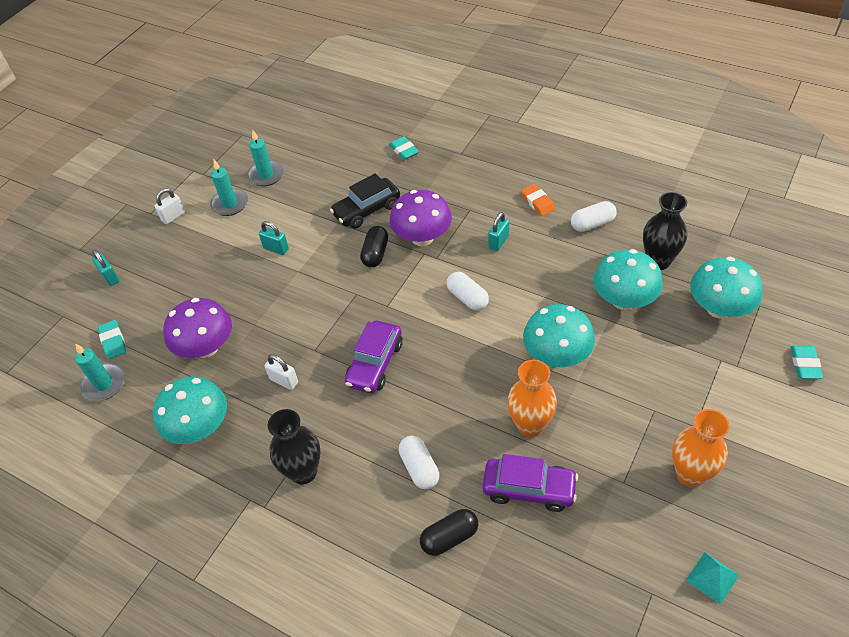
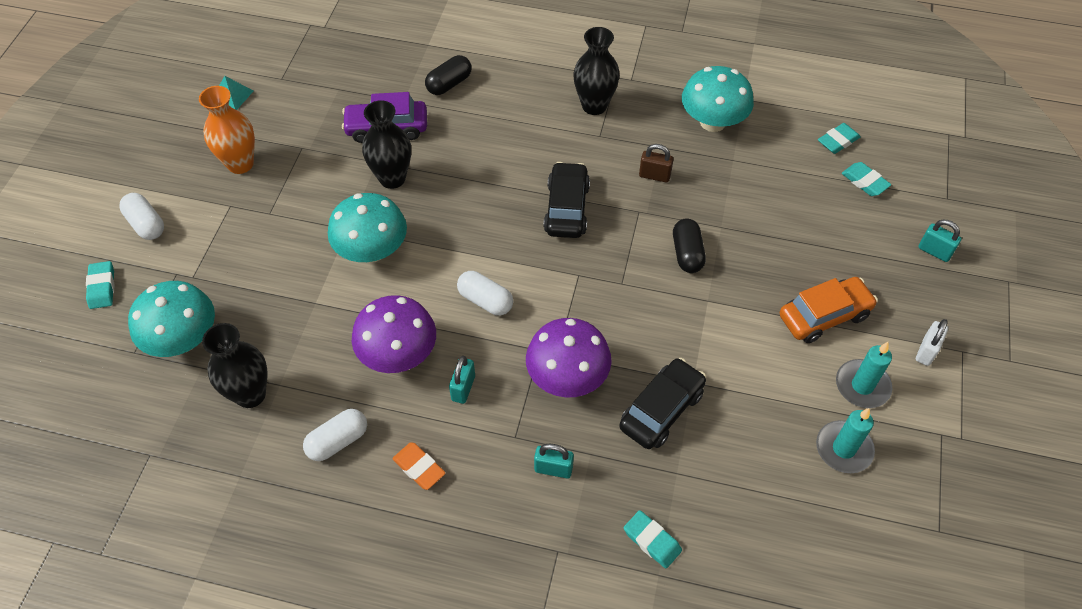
camera: 160 degrees right, 5 degrees up
(104, 384) = (838, 141): turquoise candle -> turquoise eraser
(206, 347) = (758, 193): purple mushroom -> purple mushroom (398, 354)
(223, 247) = (824, 316): none -> orange car
(276, 249) = (754, 326): turquoise padlock -> turquoise padlock (553, 469)
(284, 381) = (654, 176): white padlock -> brown padlock
(375, 254) = (620, 342): black capsule -> black capsule (687, 253)
(375, 364) = (566, 208): purple car -> black car
(419, 468) = (489, 126): white capsule -> white capsule (146, 224)
(530, 425) = (392, 178): orange vase -> black vase
(623, 300) = (297, 331): turquoise mushroom -> none

